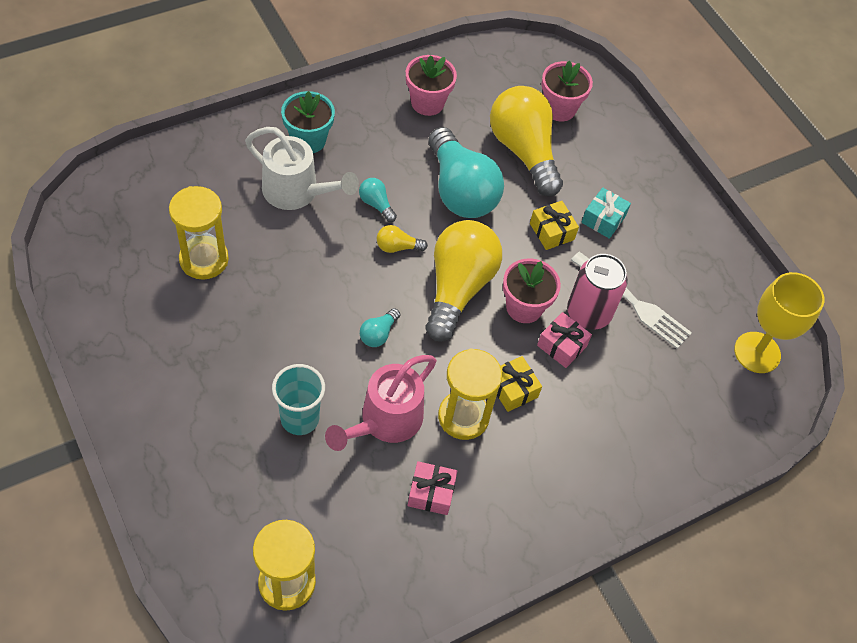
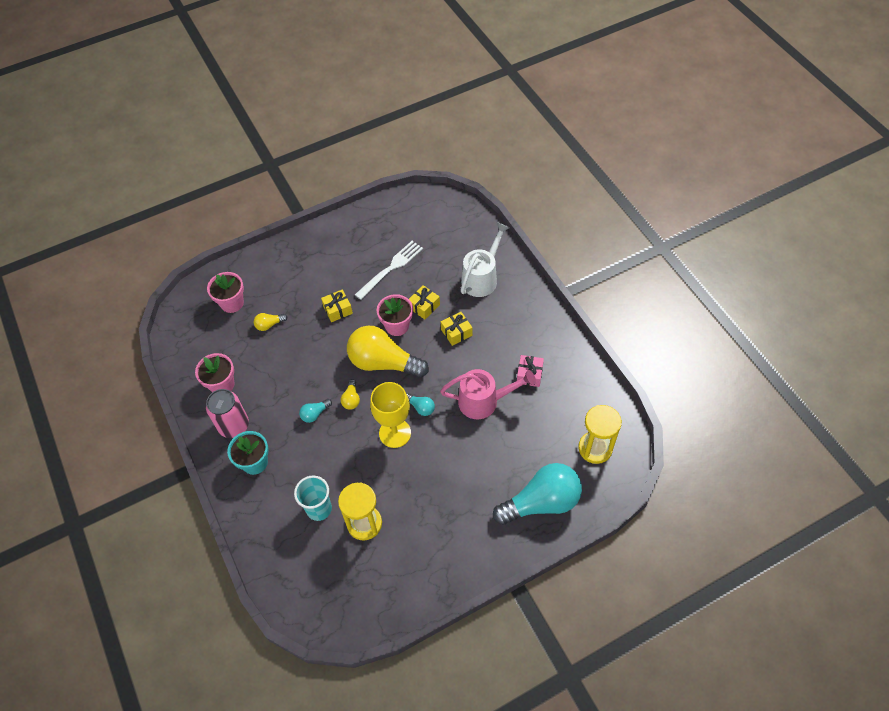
camera: 80 degrees left, 0 degrees up
(297, 192) = (304, 466): white watering can -> white watering can (482, 277)
(300, 418) = (486, 450): turquoise cup -> turquoise cup (319, 509)
(384, 422) = (484, 401): pink watering can -> pink watering can turned 45 degrees counterclockwise
(460, 190) = (303, 362): turquoise light bulb -> turquoise light bulb (541, 502)
(463, 417) = (477, 358): yellow hourglass -> none
(523, 151) = (269, 325): yellow light bulb -> yellow light bulb, size x0.42
(562, 346) = (424, 306): pink gift -> yellow gift
(588, 313) = (400, 292): pink can -> pink can (234, 426)
(603, 219) = (328, 281): turquoise gift -> none
(757, 352) = (423, 211): yellow goblet -> yellow goblet (395, 433)

